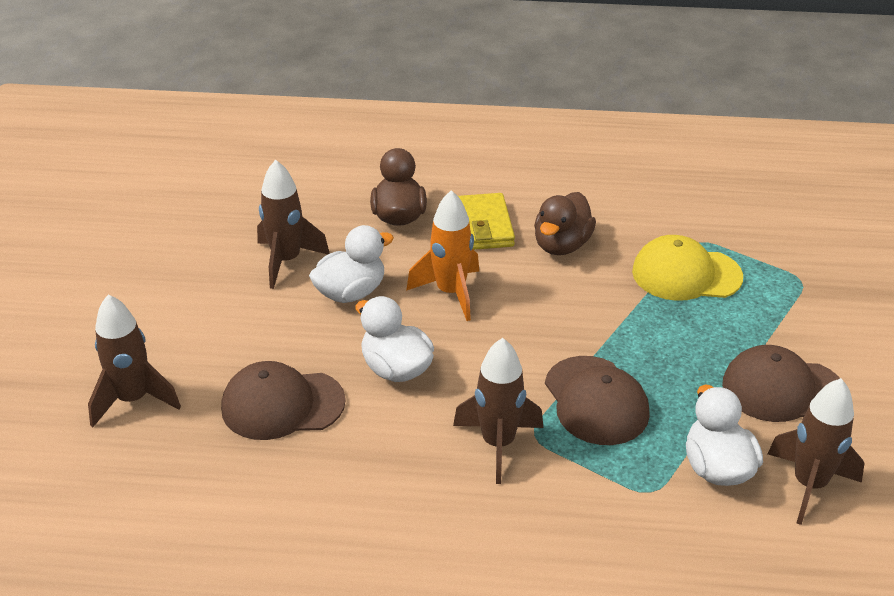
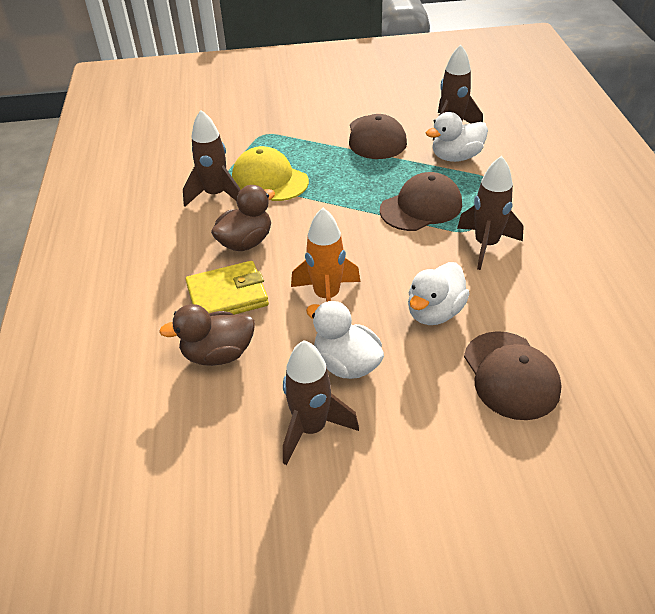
camera: 100 degrees left, 5 degrees up
(133, 400) = (564, 496): brown rocket -> brown rocket (216, 195)
(561, 245) = (245, 242): brown duck -> brown duck turned 60 degrees counterclockwise
(686, 274) = (269, 179): yellow cap -> yellow cap turned 135 degrees clockwise

